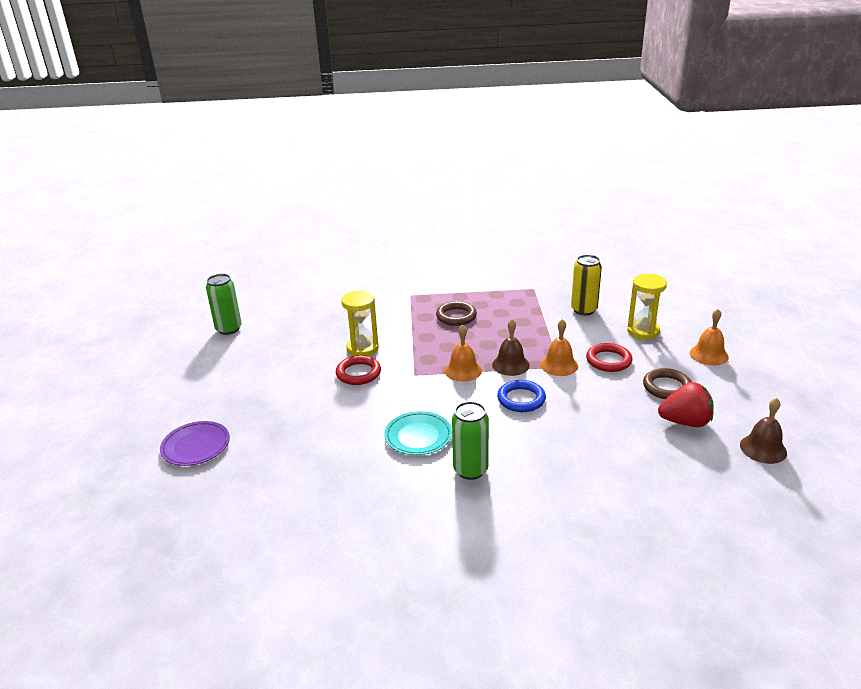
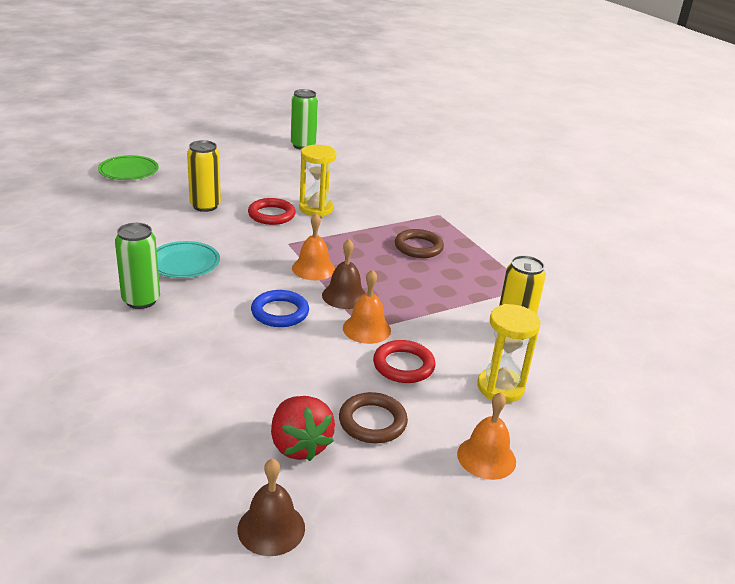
camera: 60 degrees right, 0 degrees up
(196, 446) = (128, 171): purple plate -> green plate
(315, 407) = (205, 206): none -> yellow can

